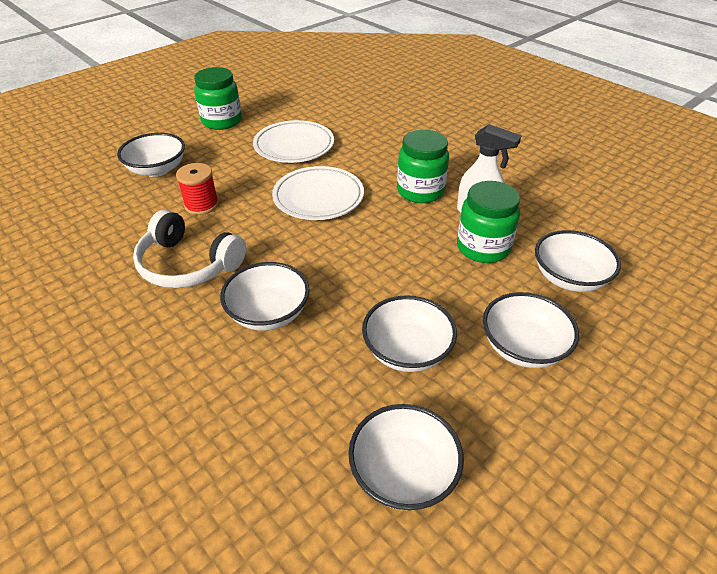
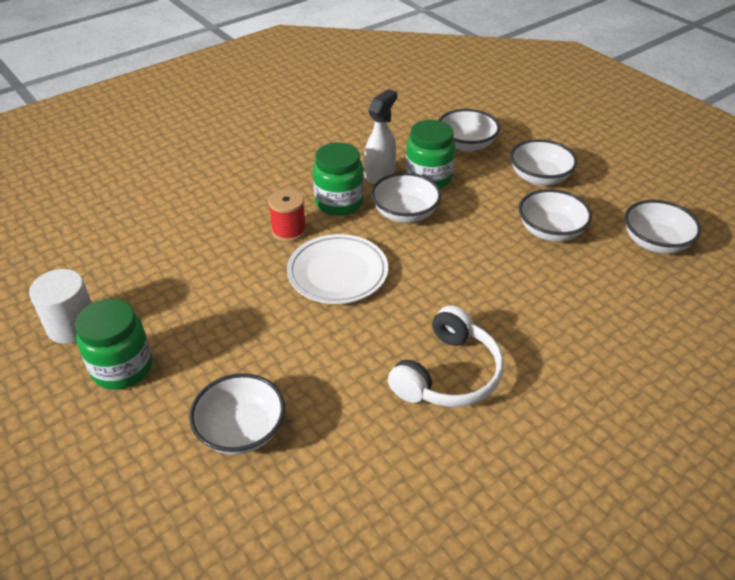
camera: 85 degrees left, 0 degrees up
(201, 205) = (337, 372): red spool -> red spool (289, 231)
(261, 100) = (72, 326): none -> white cylinder
(268, 313) = (517, 309): white bowl -> white bowl (405, 213)
(294, 146) = (220, 291): white plate -> none

